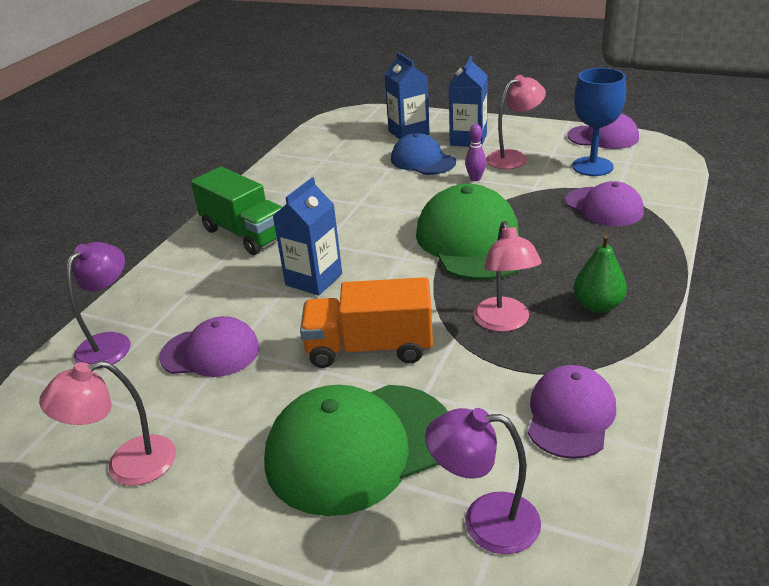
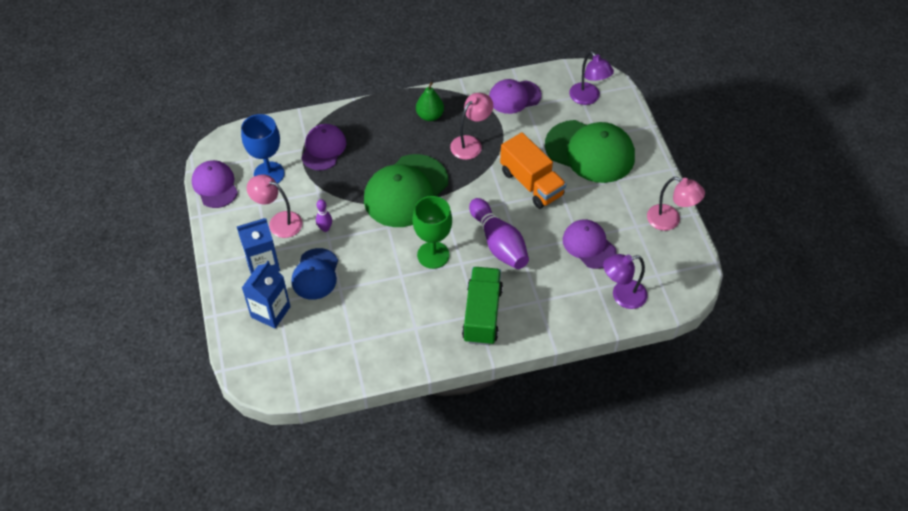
camera: 130 degrees left, 20 degrees up
(314, 279) = (499, 243): blue carton -> purple bowling pin
(358, 229) = (433, 255): none -> green goblet

